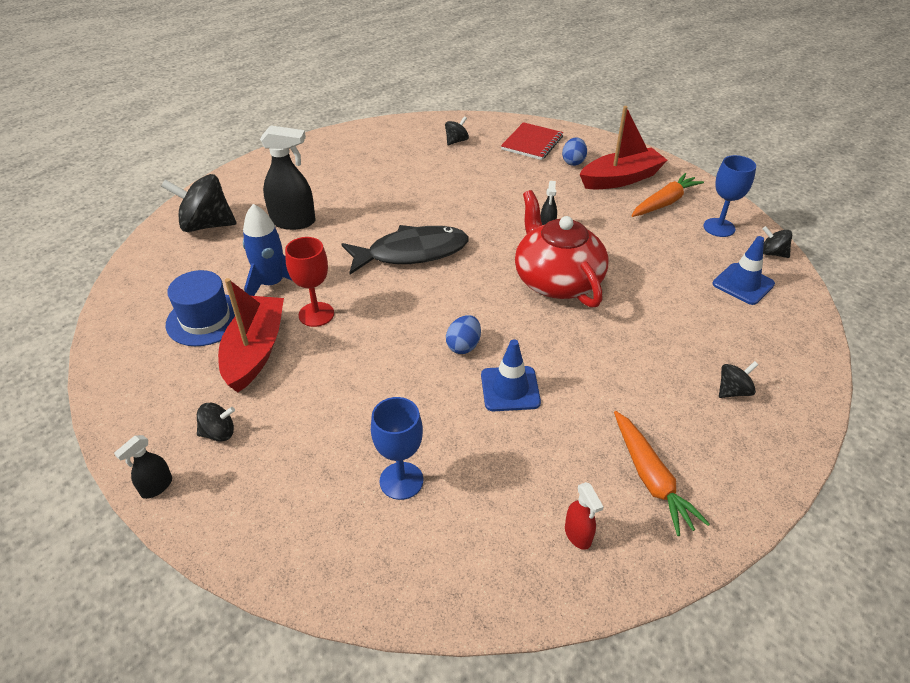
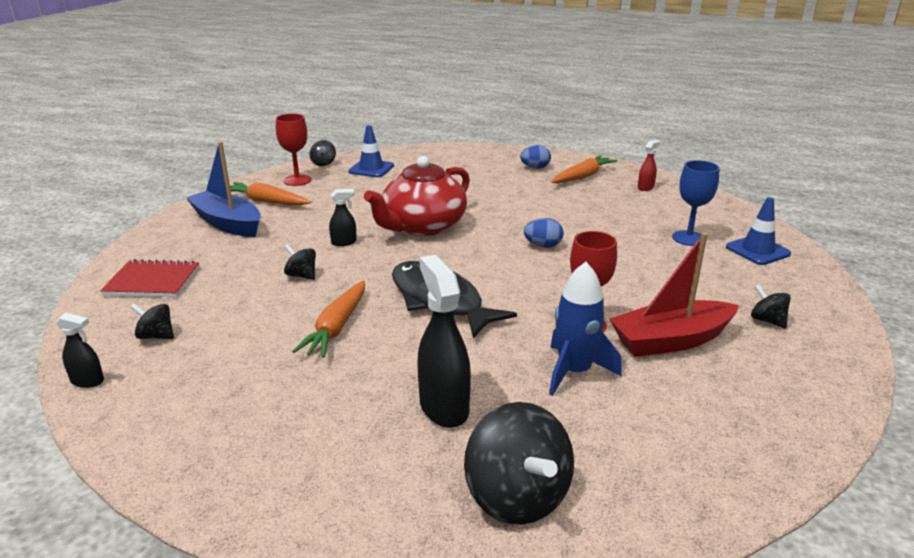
camera: 115 degrees left, 15 degrees down
(156, 487) = (846, 327): black spray bottle -> black spray bottle (88, 381)
(205, 319) = (675, 394): blue hat -> none
(413, 202) = (337, 327): none -> orange carrot
(510, 389) = (565, 221): blue traffic cone -> blue traffic cone (757, 250)
(573, 162) = (197, 250): blue egg -> blue egg (535, 168)
(621, 179) = (228, 223): red boat -> blue boat
(719, 227) = (297, 180): blue goblet -> red goblet
(733, 391) = (487, 165): black spinning top -> black spinning top (302, 275)

